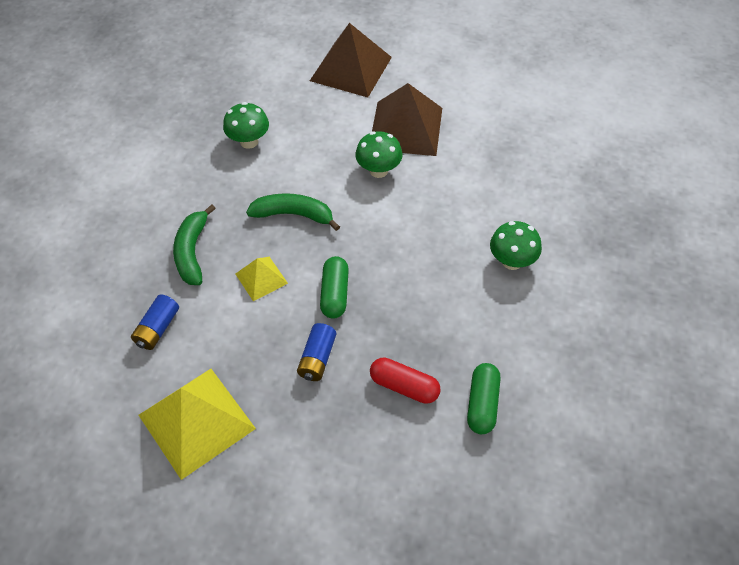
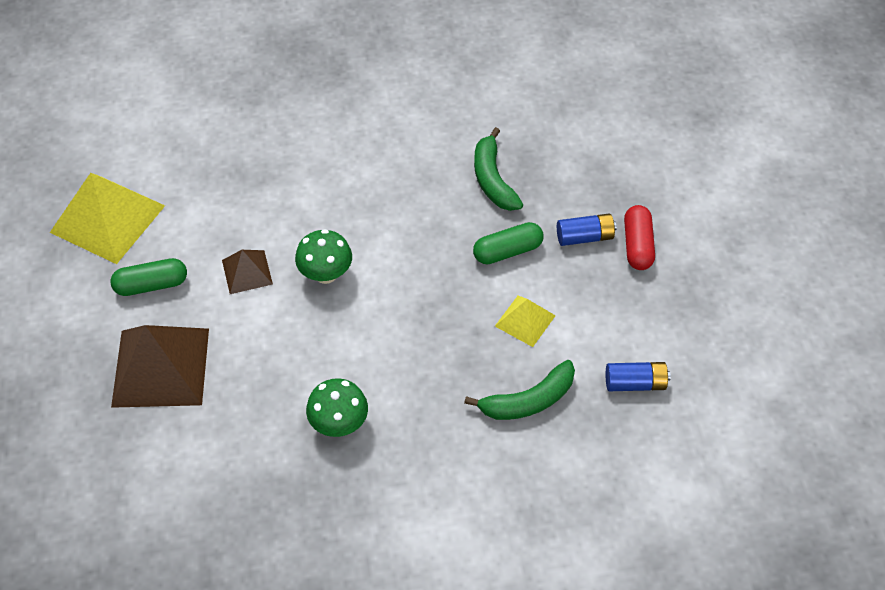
camera: 115 degrees left, 0 degrees up
(196, 421) = (703, 301): yellow pyramid -> yellow pyramid (108, 219)
(294, 215) = (428, 327): green banana -> green banana (493, 179)
(404, 386) = (572, 165): red capsule -> red capsule (637, 245)
(406, 128) = (247, 272): brown pyramid -> brown pyramid, size x0.51
(482, 404) = (556, 110): green capsule -> green capsule (151, 285)
(512, 261) = (393, 129): green mushroom -> none

